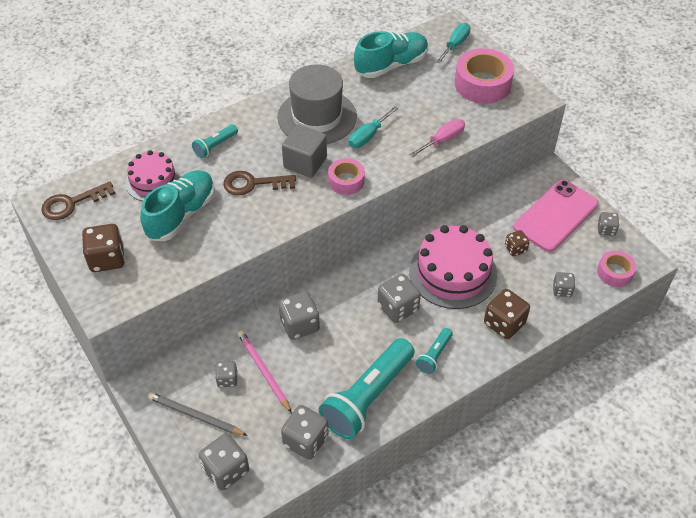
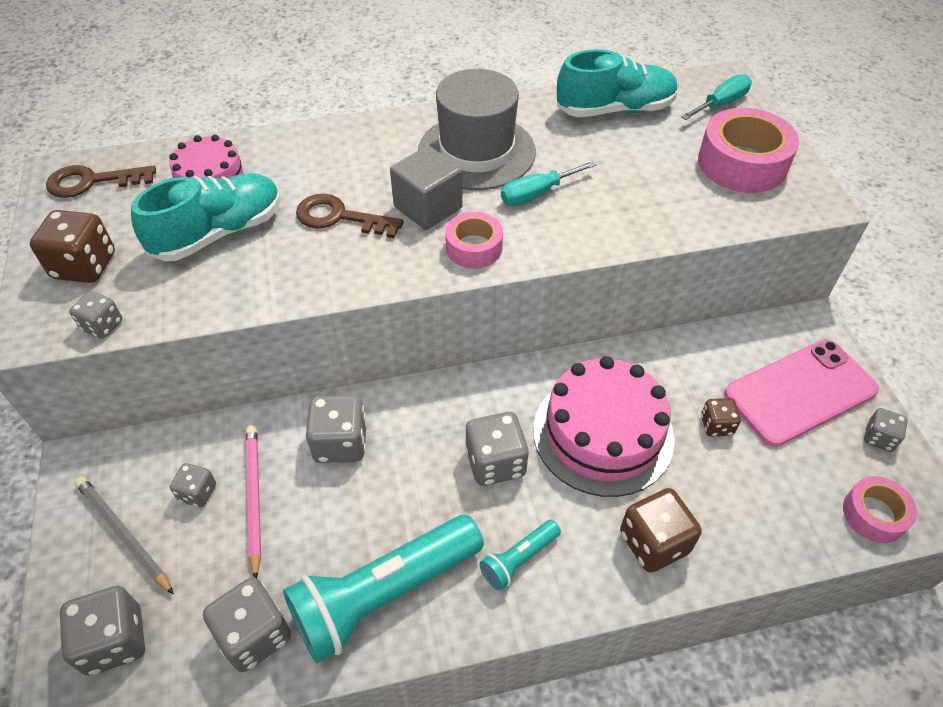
camera: 20 degrees right, 0 degrees up
(215, 146) = (318, 156): turquoise flashlight -> none
(443, 140) = (647, 227): pink screwdriver -> none
(562, 290) = (771, 516): grey dice -> grey dice (102, 325)

